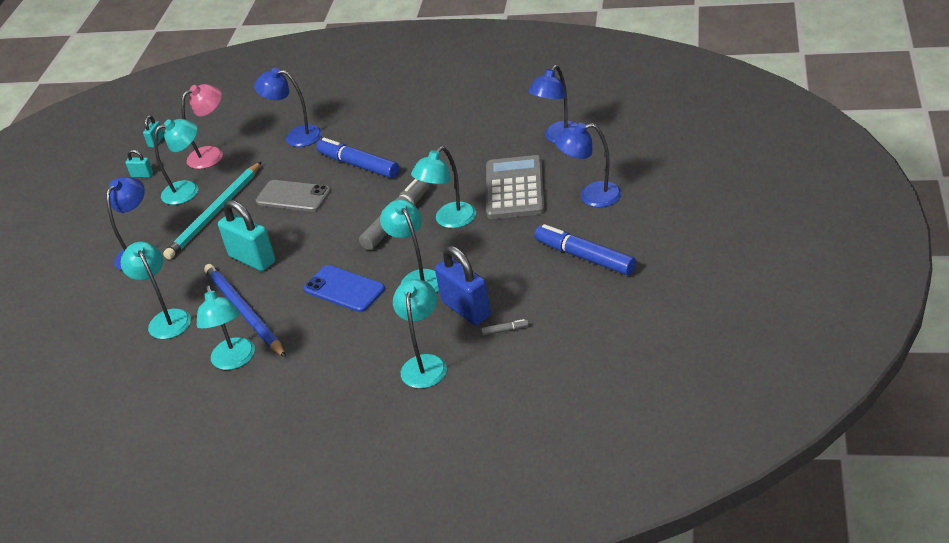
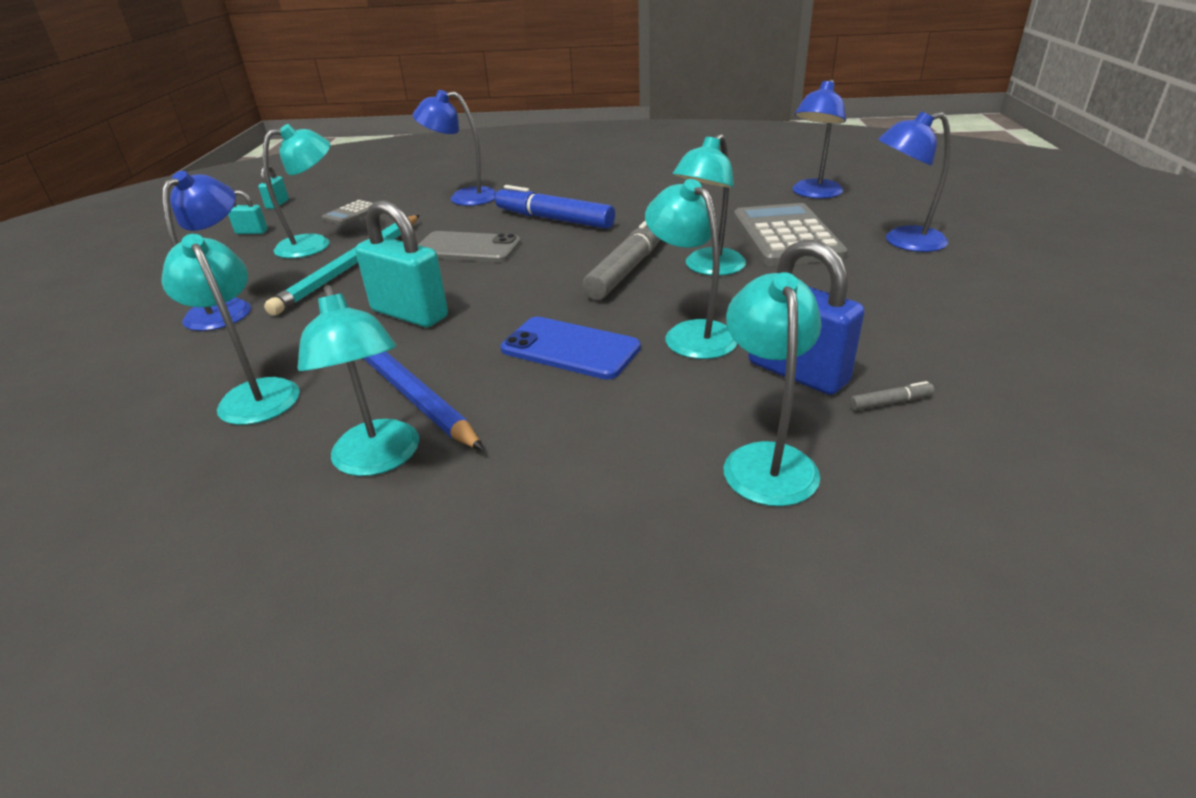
camera: 10 degrees left, 5 degrees down
(212, 154) = (351, 213): pink lamp -> grey calculator
(585, 257) = (951, 304): blue marker -> none

